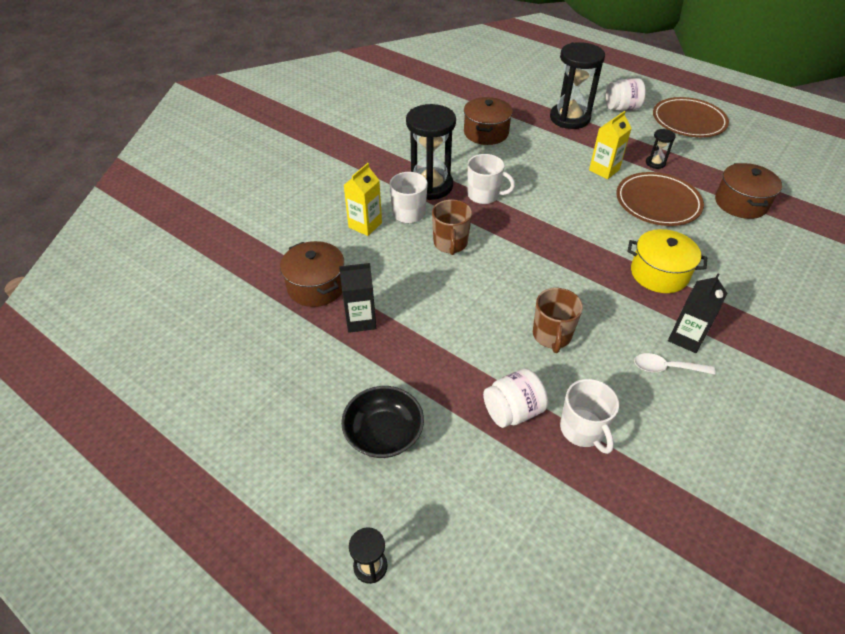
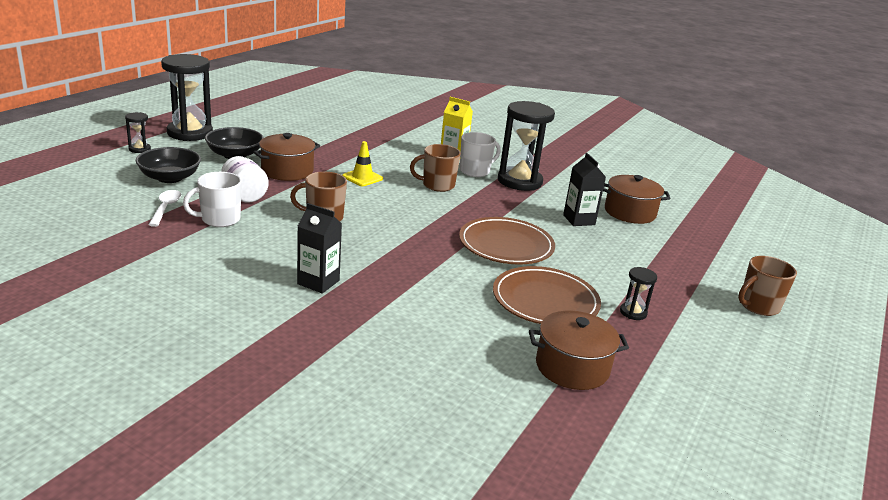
camera: 80 degrees right, 20 degrees down
(316, 286) = (377, 139): brown pot -> brown pot (287, 171)
(360, 320) = (341, 151): black carton -> black carton (579, 220)
(440, 302) = (362, 177): none -> yellow traffic cone
(474, 503) = (170, 178): none -> black bowl
(484, 195) = (515, 204): white mug -> none
(569, 118) = (699, 264): black hourglass -> black hourglass (190, 133)
(604, 170) = (596, 274): yellow carton -> none
(622, 108) = (758, 306): white jar -> brown mug
(659, 273) = (414, 282): yellow pot -> none
(666, 368) = (280, 265): white spoon -> white spoon (166, 208)
(688, 121) = (768, 360): brown plate -> brown plate (506, 245)

